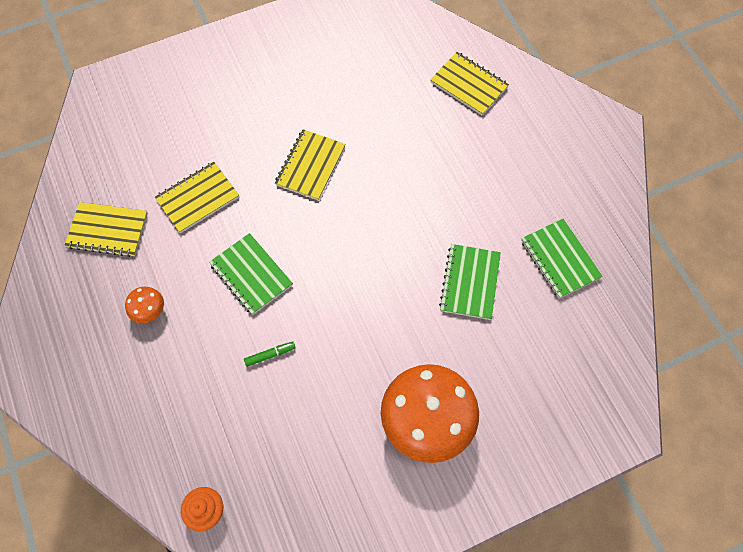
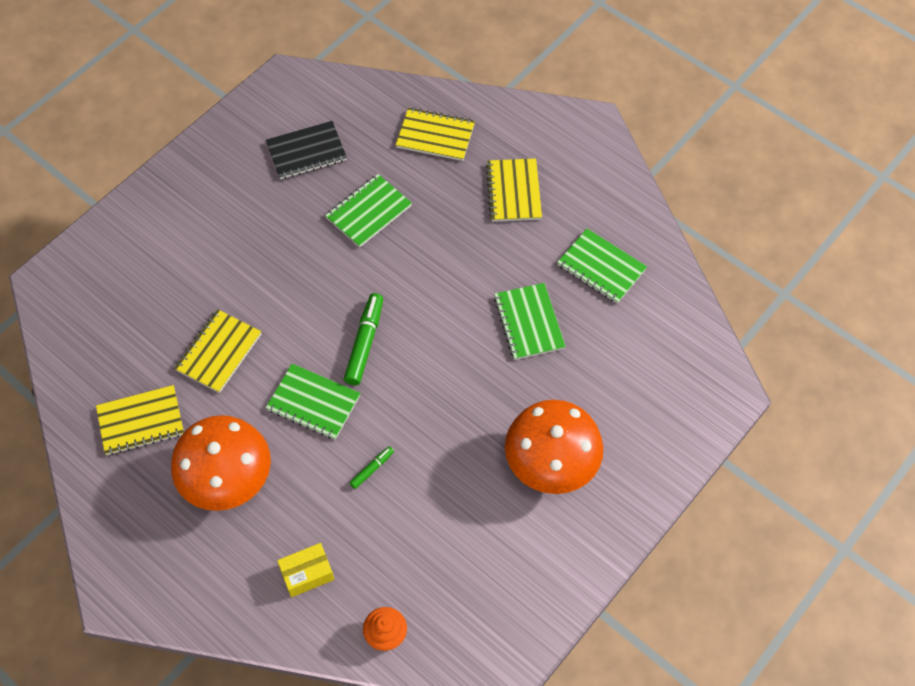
camera: 25 degrees left, 5 degrees down
(149, 311) = (228, 480): orange mushroom -> orange mushroom, size x2.34
(170, 423) = (307, 574): none -> yellow box
(310, 166) = (318, 275): yellow notebook -> yellow notebook (513, 191)
(320, 241) = (365, 343): none -> green marker
(354, 58) = (306, 152): none -> black notebook
(379, 129) = (368, 212): none -> green notebook

